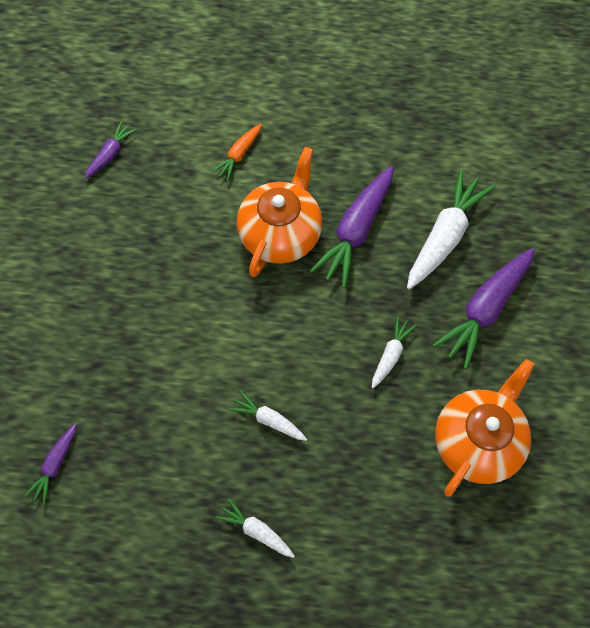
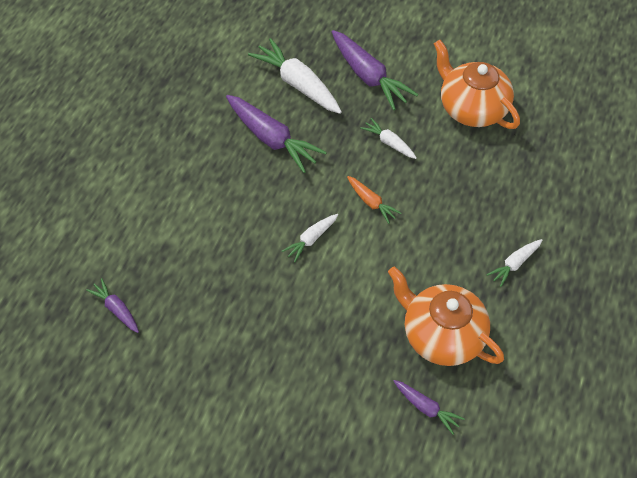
camera: 75 degrees left, 10 degrees down
(239, 155) = (163, 205): orange carrot -> orange carrot (371, 202)
(269, 420) = (423, 236): white carrot -> white carrot (311, 239)
(280, 233) = (254, 191): orange teapot -> orange teapot (441, 335)

